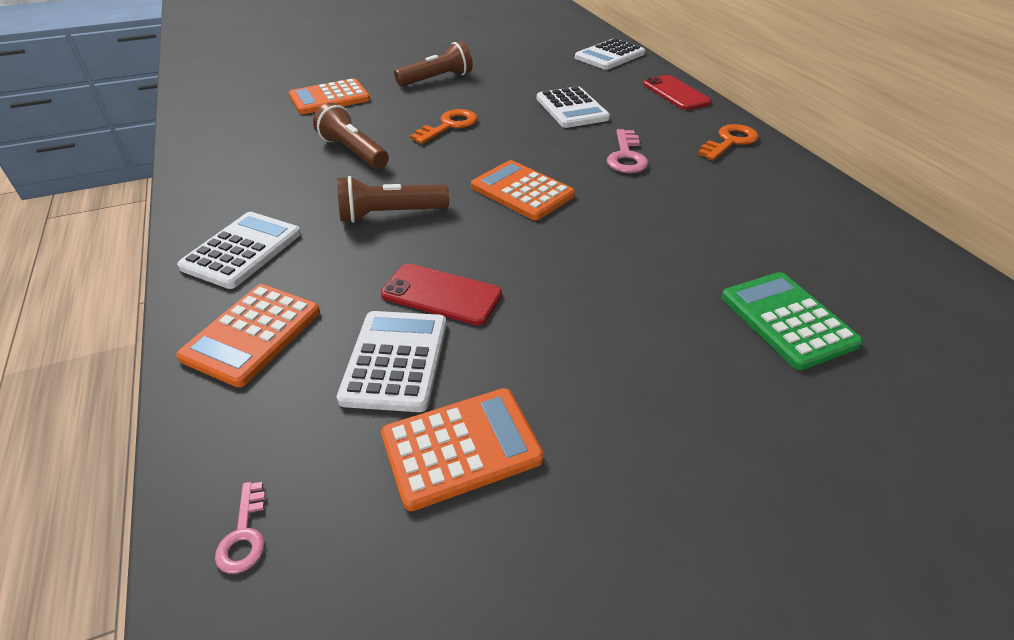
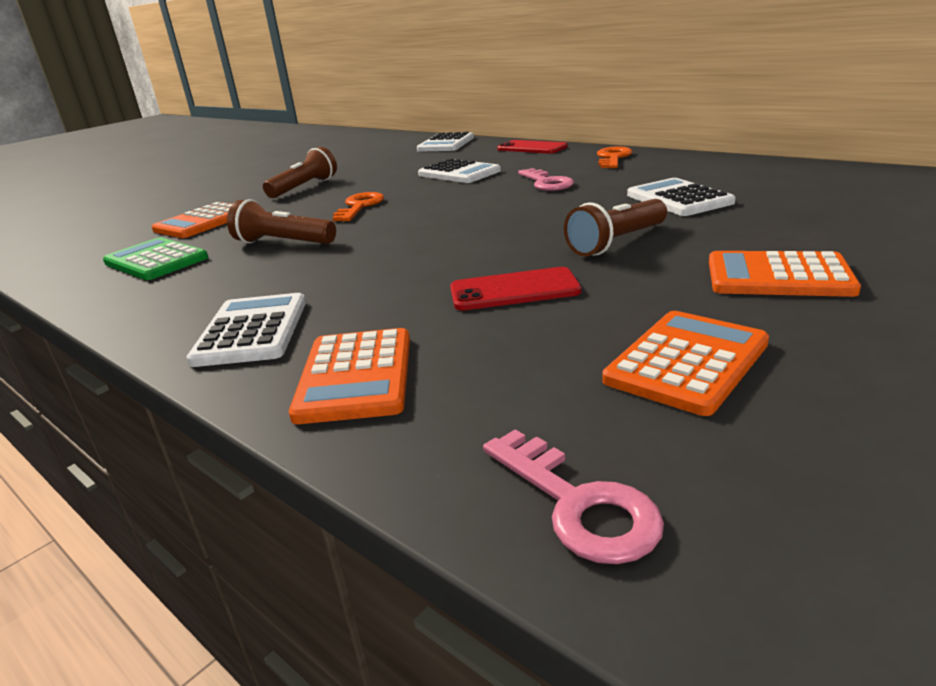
camera: 25 degrees left, 15 degrees down
(244, 534) = (577, 504): pink key -> pink key, size x1.69
(390, 214) = (384, 264): brown flashlight -> brown flashlight (617, 242)
(396, 360) = (537, 338): white calculator -> white calculator (678, 199)
(522, 191) = (489, 220): orange calculator -> orange calculator (778, 276)
(787, 320) = (802, 218): green calculator -> green calculator (156, 260)

